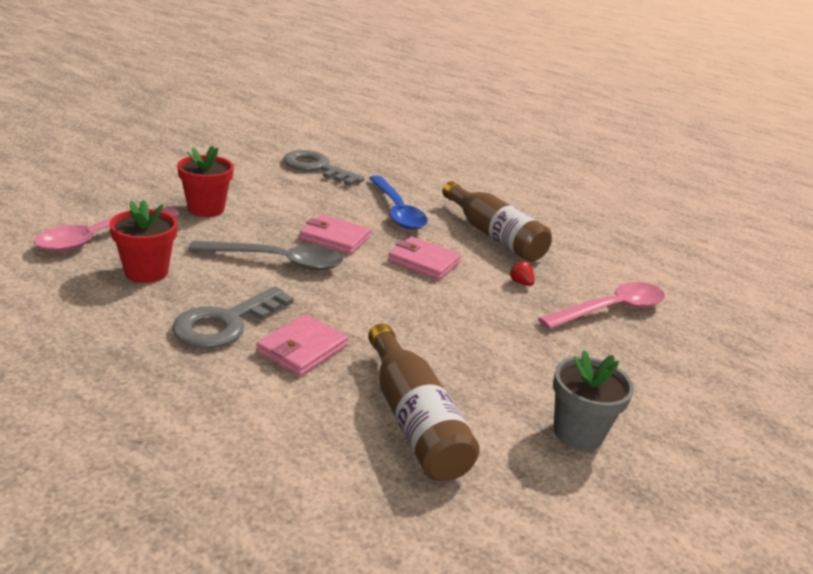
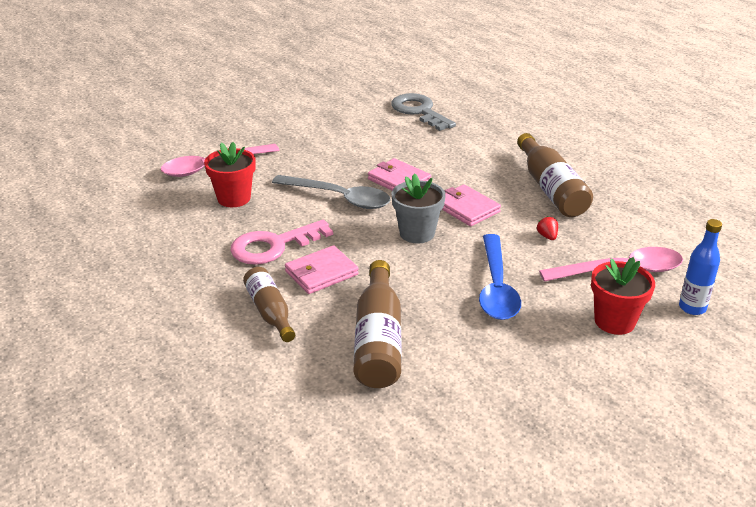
camera: 25 degrees right, 5 degrees up
(206, 209) = (304, 146): red flower pot -> red flower pot (614, 321)
(225, 323) = (273, 246): grey key -> pink key
(262, 405) = (270, 312): none -> brown bottle
(397, 211) = (470, 158): blue spoon -> blue spoon (496, 287)
(578, 432) = (511, 371): grey flower pot -> grey flower pot (417, 233)
(696, 339) = (692, 308): none -> blue bottle

